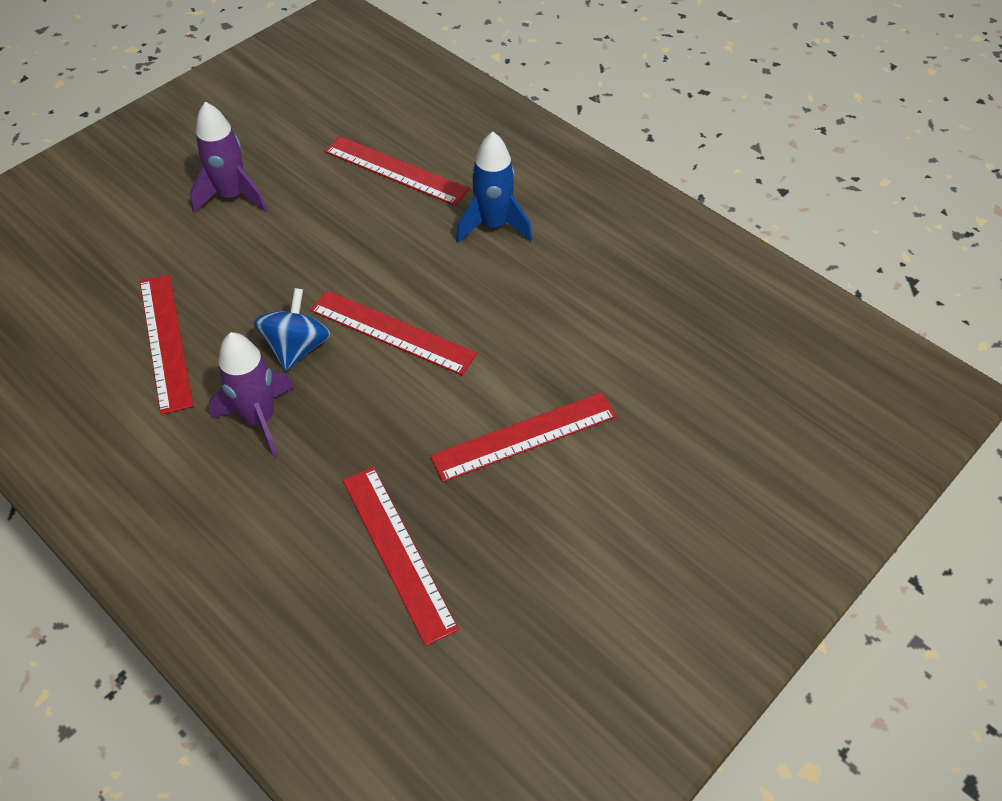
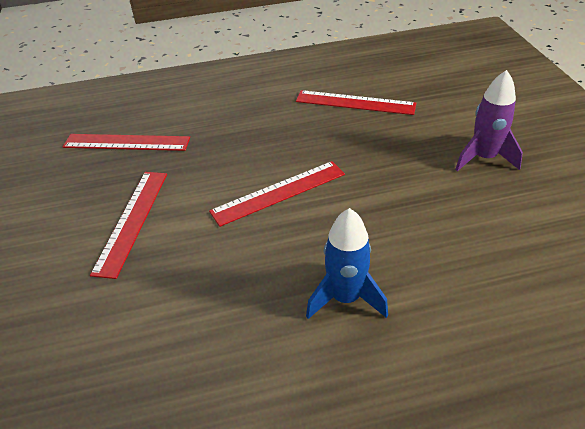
camera: 125 degrees right, 10 degrees down
(259, 419) = (263, 121): purple rocket -> none
(297, 347) = (304, 148): blue spinning top -> none
(395, 170) = (466, 260): red ruler -> none

